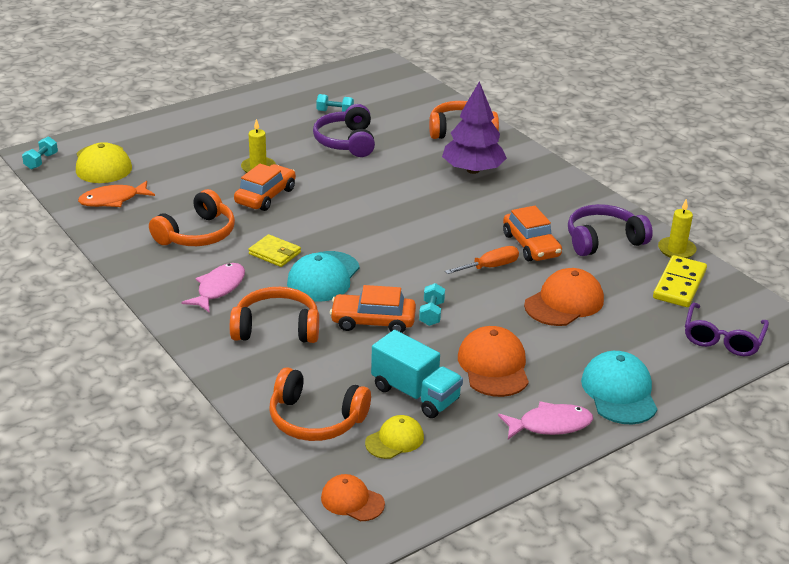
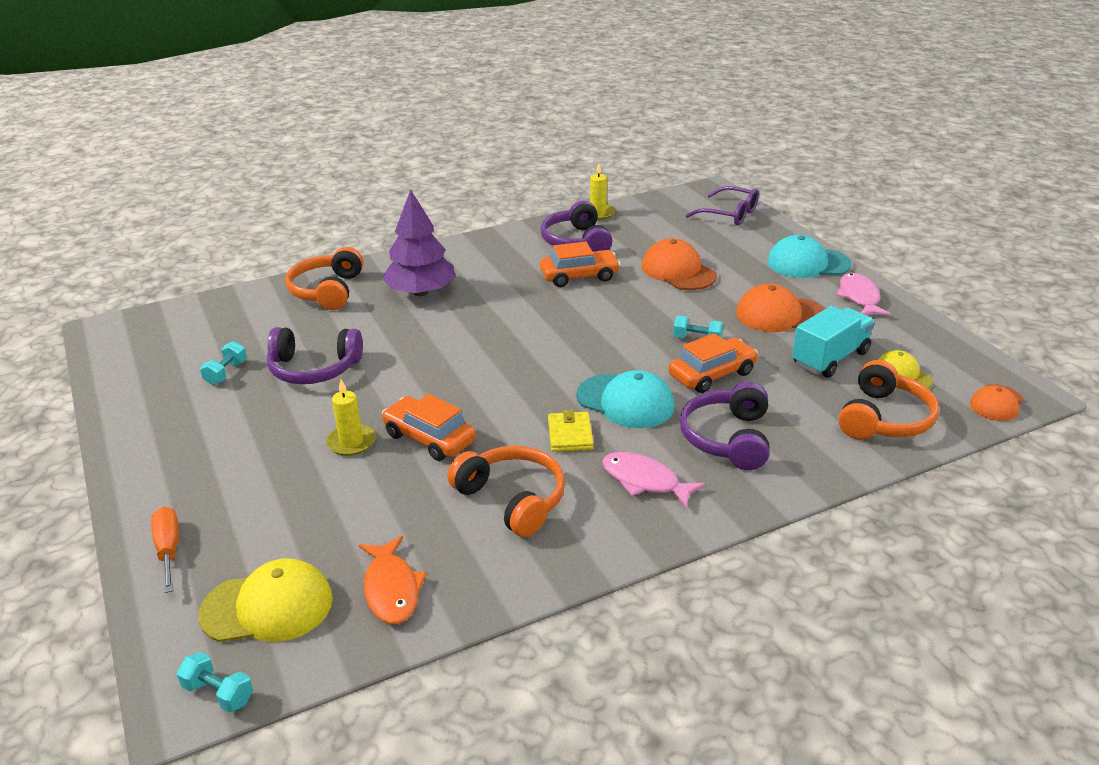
camera: 80 degrees left, 0 degrees up
(275, 253) = (570, 435): yellow wallet -> yellow wallet turned 45 degrees counterclockwise
(276, 328) = (727, 438): orange headphones -> purple headphones
(373, 321) = (712, 374): orange car -> orange car turned 135 degrees counterclockwise
(490, 267) = (615, 300): orange screwdriver -> orange screwdriver (169, 549)
(679, 284) = (651, 219): yellow domino -> none

